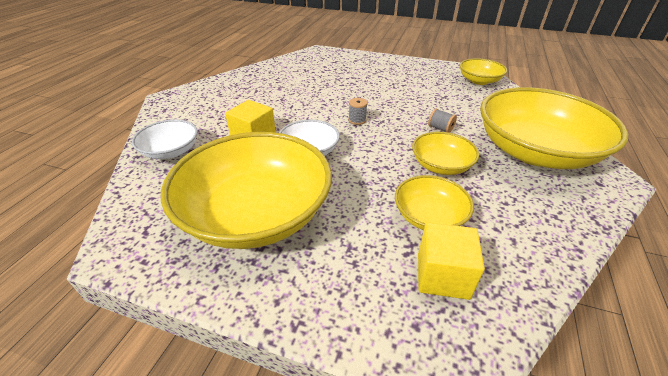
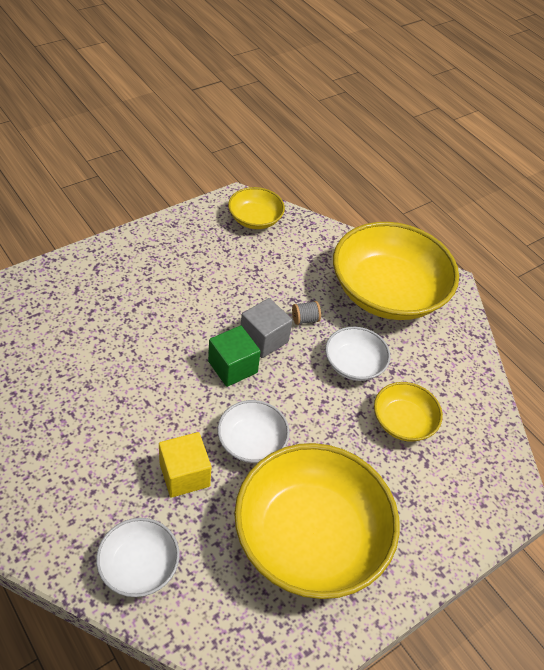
camera: 60 degrees left, 10 degrees up
(357, 120) = (232, 367): grey spool -> green cube
(397, 121) = (264, 339): none -> grey cube
(441, 165) = (354, 364): yellow bowl -> white bowl
(442, 275) = (458, 459): yellow cube -> none

